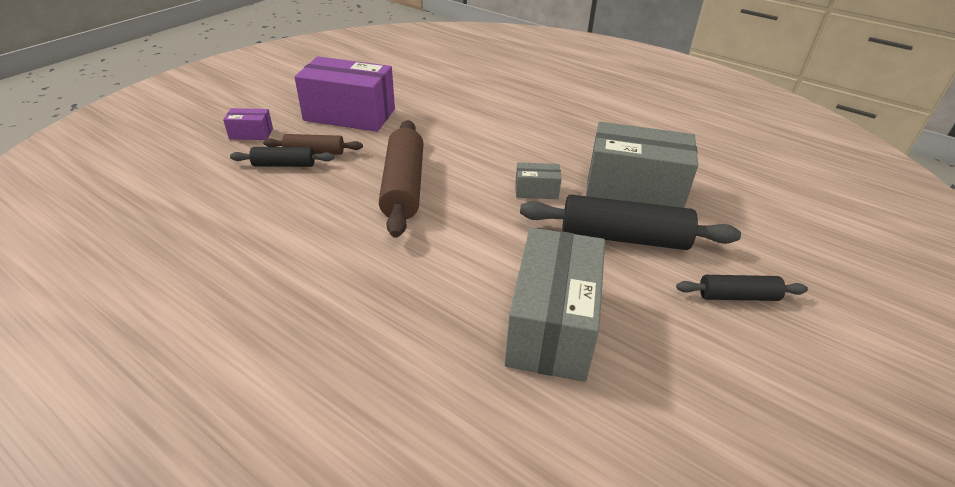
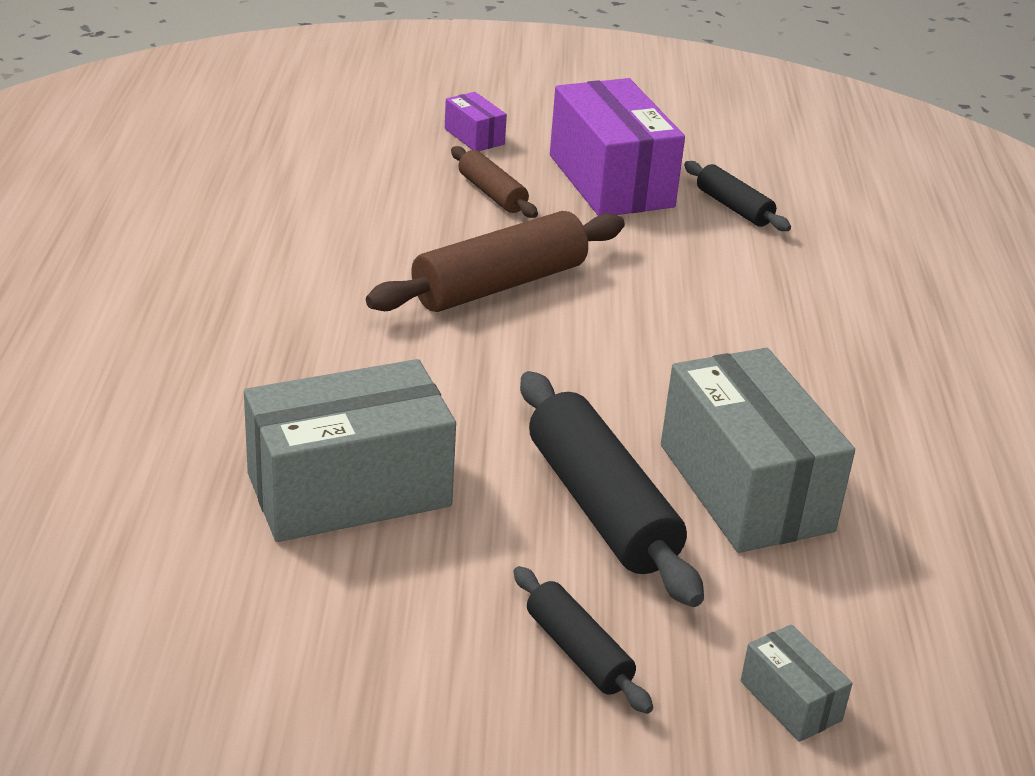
camera: 55 degrees right, 5 degrees down
(284, 165) = (440, 186): black rolling pin -> black rolling pin (733, 207)
(536, 191) = (624, 395): grey box -> grey box (790, 701)

